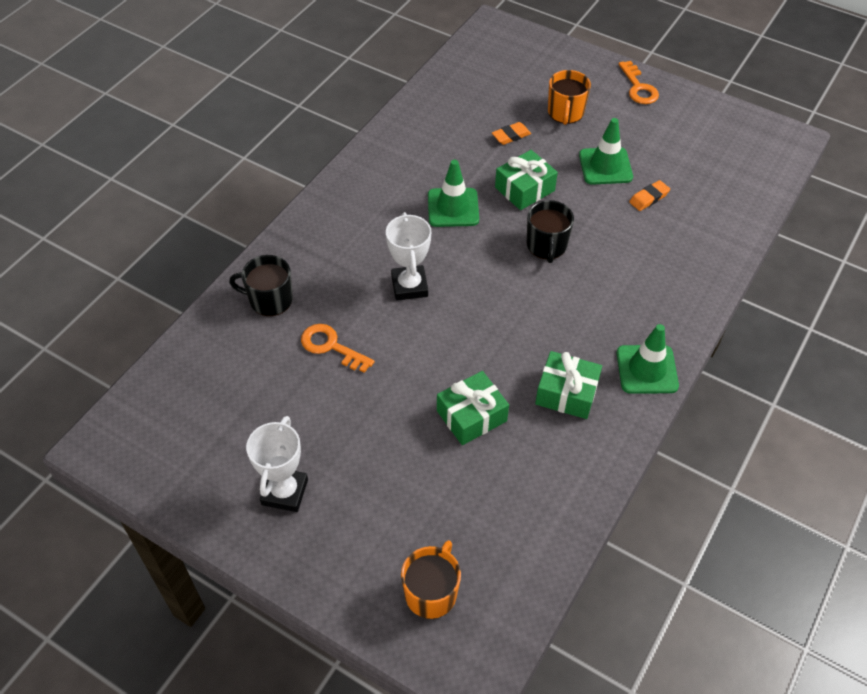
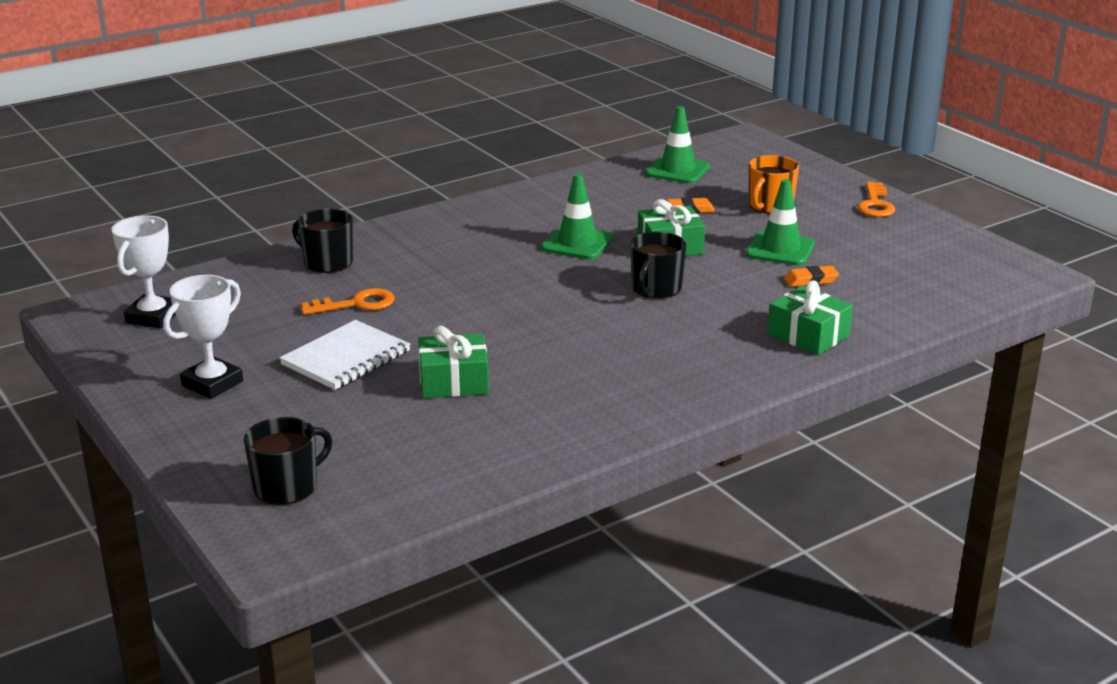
camera: 25 degrees right, 25 degrees down
(331, 347) = (356, 304): orange key -> orange key turned 105 degrees clockwise
(370, 418) = (346, 358): none -> white notebook
(409, 286) = (477, 284): white trophy -> white trophy (153, 317)
(431, 592) = (287, 486): orange mug -> black mug
(566, 393) = (574, 391): green gift -> green gift (808, 335)
(647, 369) = (685, 397): green traffic cone -> green traffic cone (677, 170)

